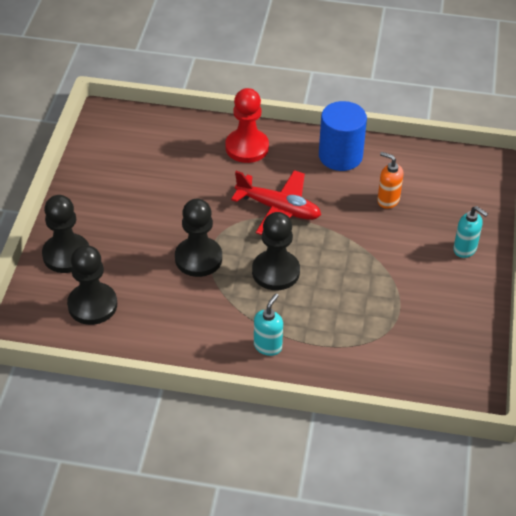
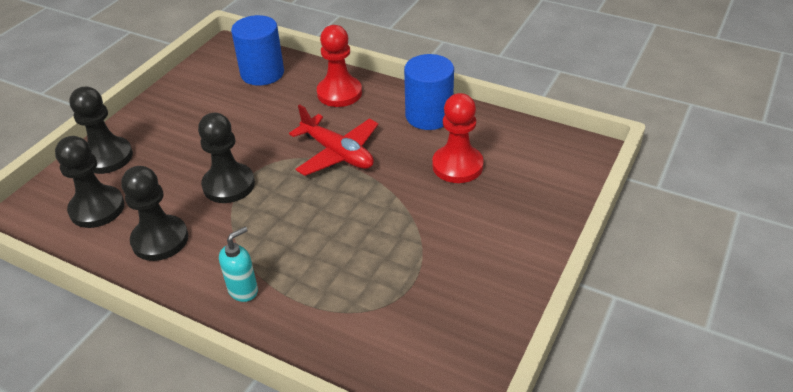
camera: 20 degrees right, 5 degrees down
(160, 139) = (262, 73): none -> blue cylinder
(275, 272) = (298, 214): black pawn -> black pawn (160, 240)
(388, 200) = (457, 166): orange soap dispenser -> red pawn
(465, 249) = (521, 232): turquoise soap dispenser -> none

